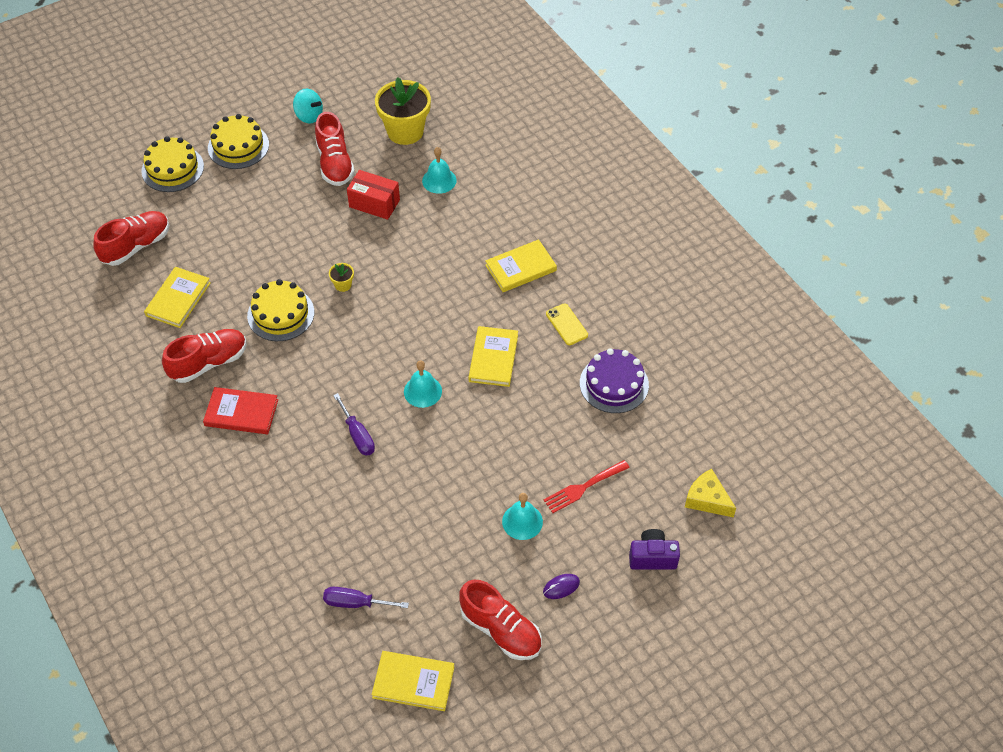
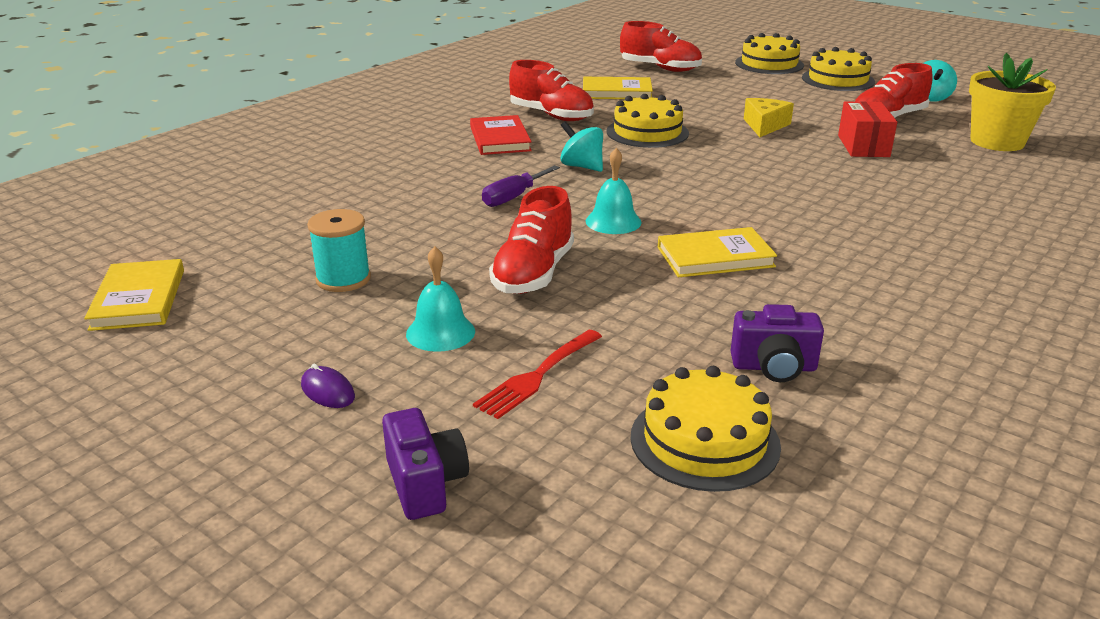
camera: 70 degrees right, 25 degrees down
(324, 378) = (582, 166): none -> turquoise spinning top
(343, 285) = (723, 152): yellow flower pot -> none
(355, 603) = (261, 240): purple screwdriver -> none
(436, 561) = (343, 279): none -> turquoise spool
(439, 180) = (957, 172): turquoise bell -> none
(501, 630) = (234, 350): red shoe -> red shoe (533, 273)
(521, 268) = (896, 248): yellow book -> none
(566, 324) = (842, 302): yellow phone -> none
(583, 487) = (537, 376): red fork -> red fork turned 90 degrees counterclockwise
(614, 384) = (774, 367): purple cake -> purple camera
(659, 437) = (704, 441): none -> yellow cake
(707, 499) = (602, 535): yellow cheese -> yellow cheese (765, 125)

